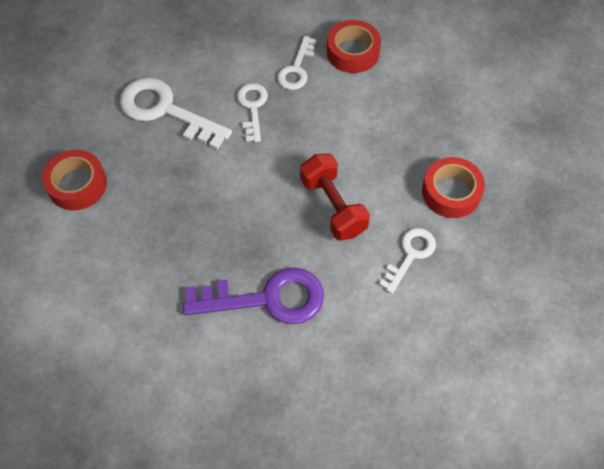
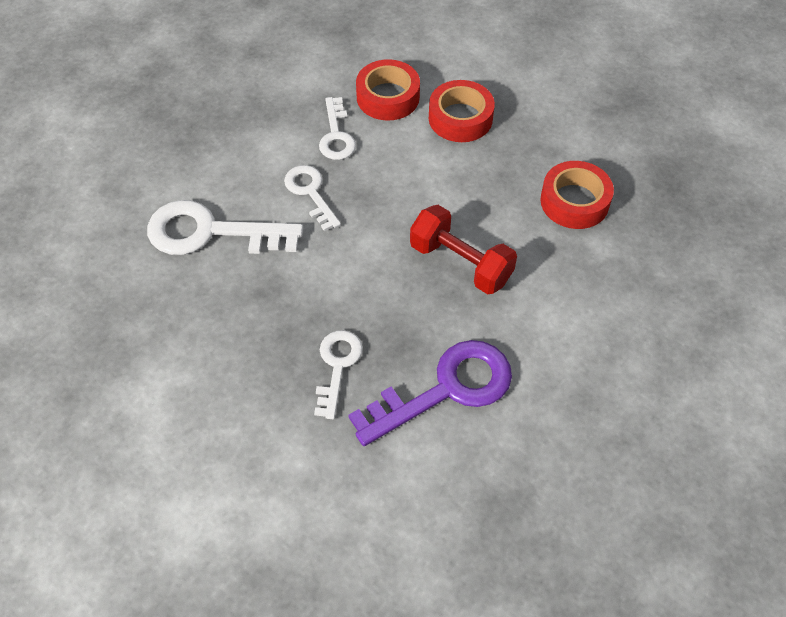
camera: 25 degrees left, 5 degrees down
(77, 185) = (149, 354): red tape -> red tape (460, 118)
(410, 255) = (571, 281): white key -> white key (337, 366)

